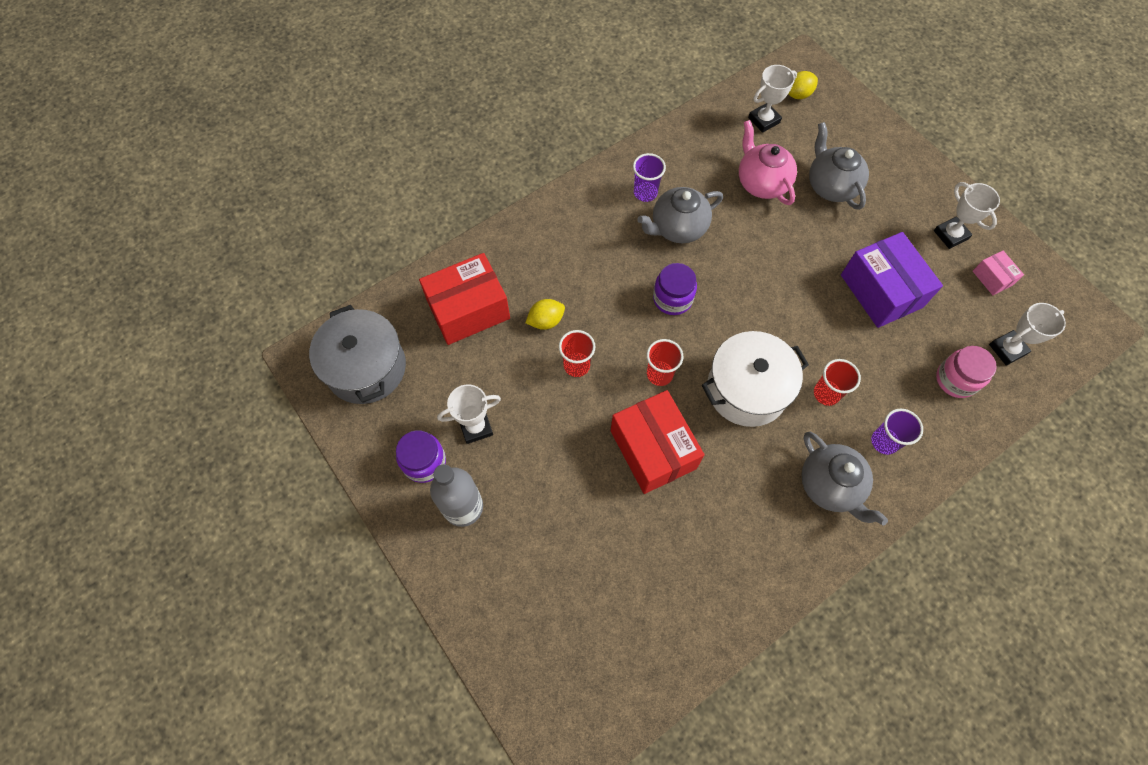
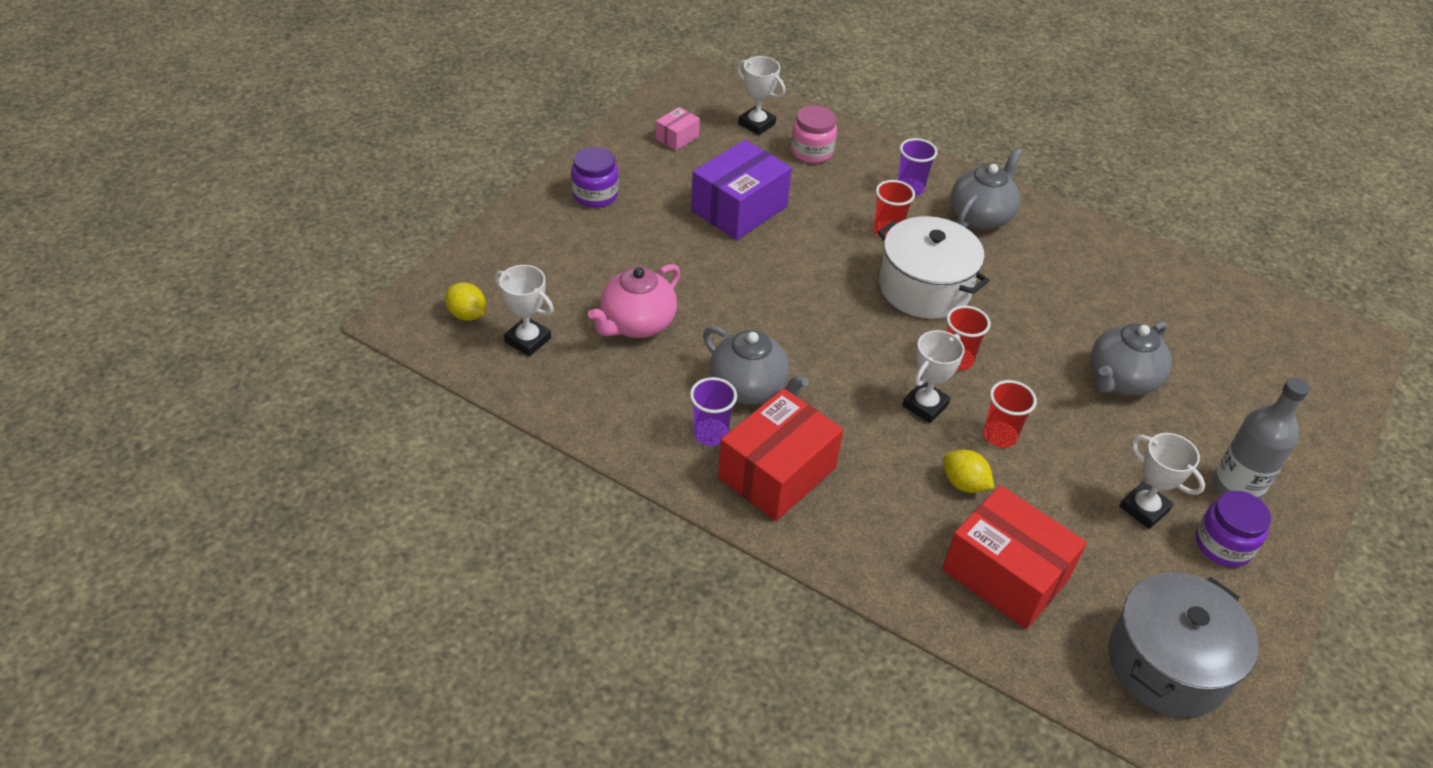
camera: 115 degrees left, 20 degrees down
(653, 449) = (1045, 345): red box -> red box (777, 473)
(672, 298) = (854, 370): purple jar -> purple jar (595, 195)
(831, 186) = (612, 264): grey teapot -> grey teapot (1121, 380)
(950, 235) = (636, 168): white trophy -> white trophy (925, 405)

